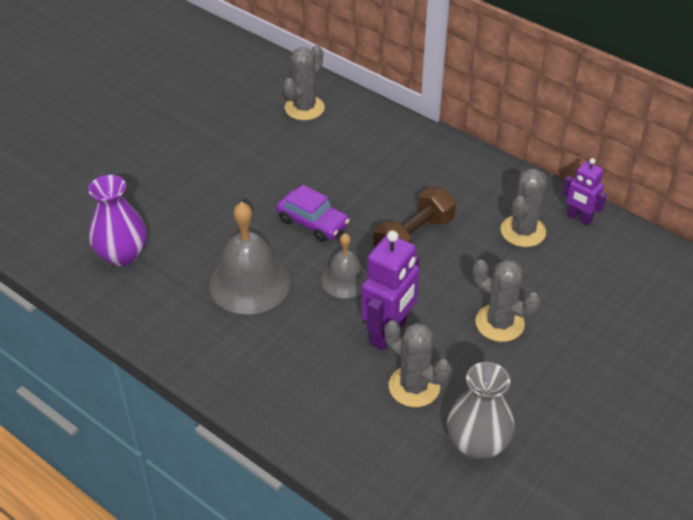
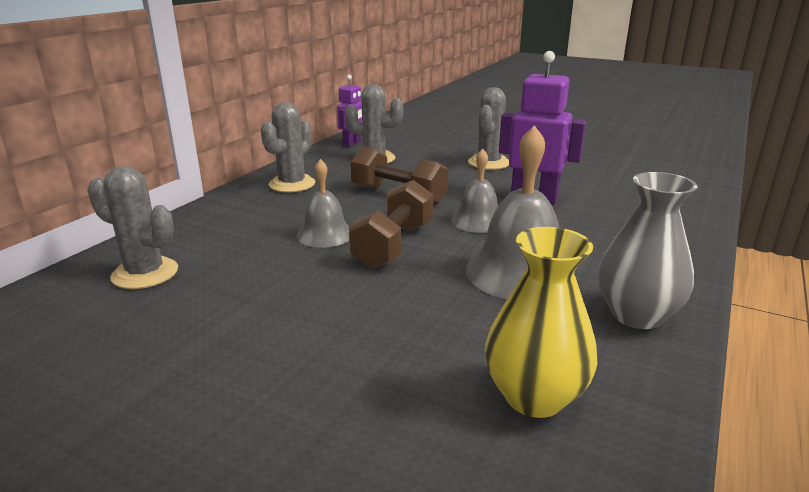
camera: 100 degrees left, 20 degrees down
(122, 254) = (534, 397): purple vase -> yellow vase
(313, 222) = (394, 245): purple car -> brown dumbbell
(341, 187) = (325, 234): none -> grey bell
(414, 386) = (585, 186): grey cactus -> grey cactus (292, 184)
(477, 443) = (616, 165): grey vase -> grey vase (636, 315)

